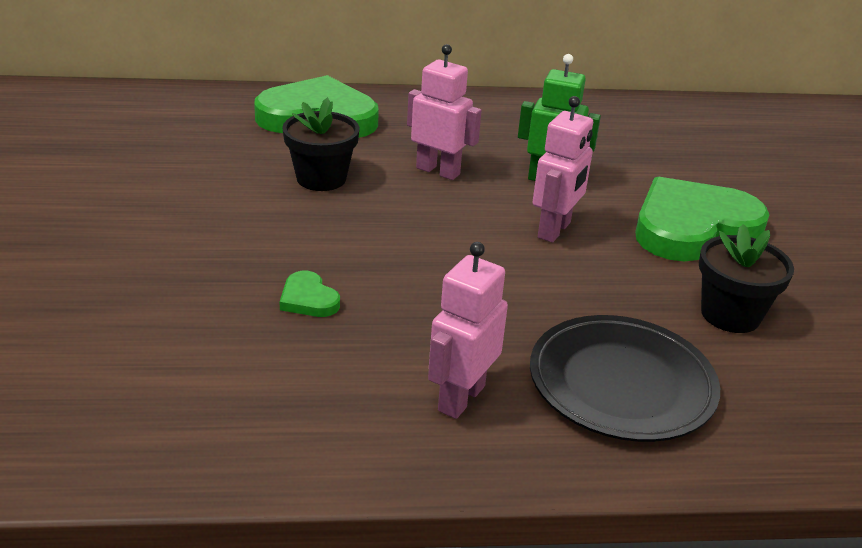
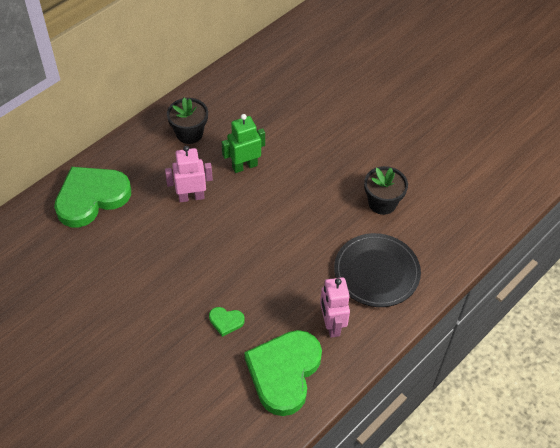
camera: 40 degrees left, 20 degrees up
(321, 178) = (146, 243): black flower pot -> black flower pot (189, 133)
(554, 230) = (277, 201): pink robot -> none
(693, 227) = (328, 156): green heart -> green heart (284, 372)

